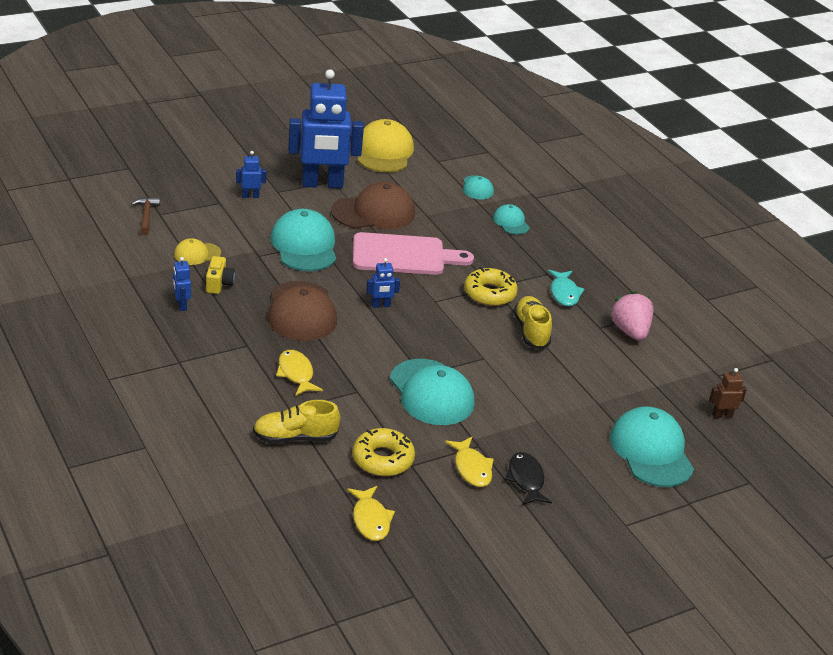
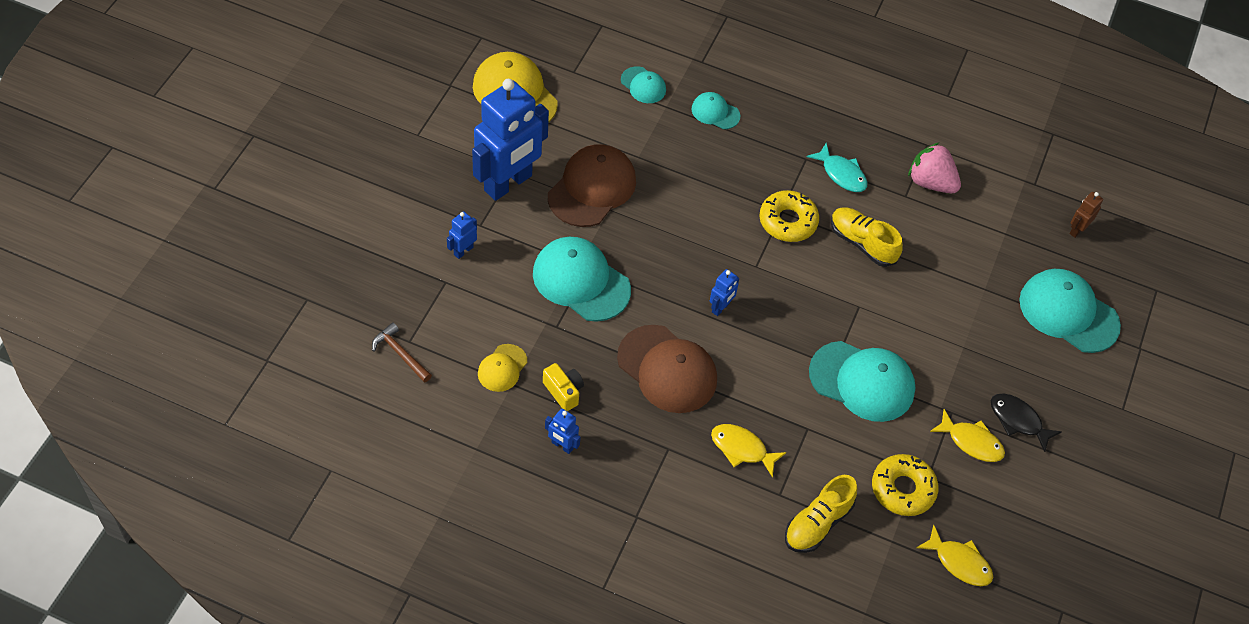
camera: 40 degrees left, 20 degrees up
(404, 255) = (674, 227): pink cutting board -> none

